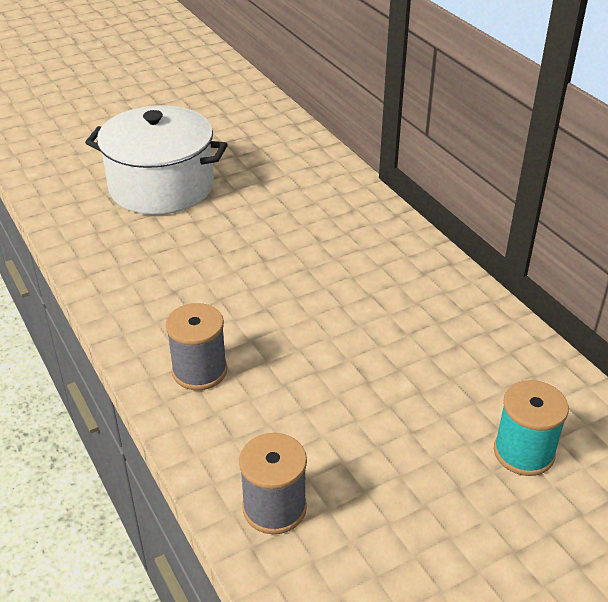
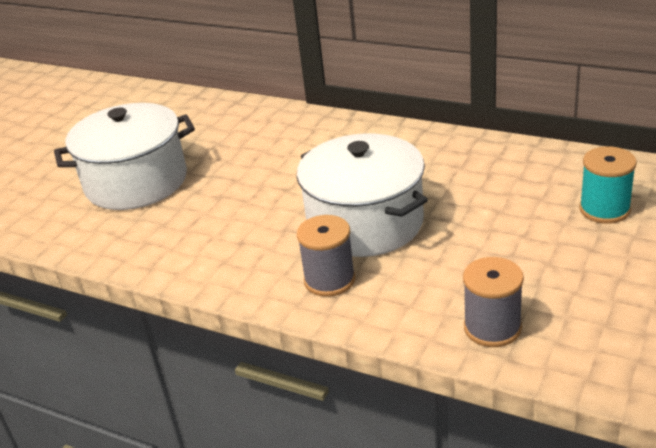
camera: 30 degrees left, 5 degrees down
(289, 332) = (365, 223): none -> white pot

